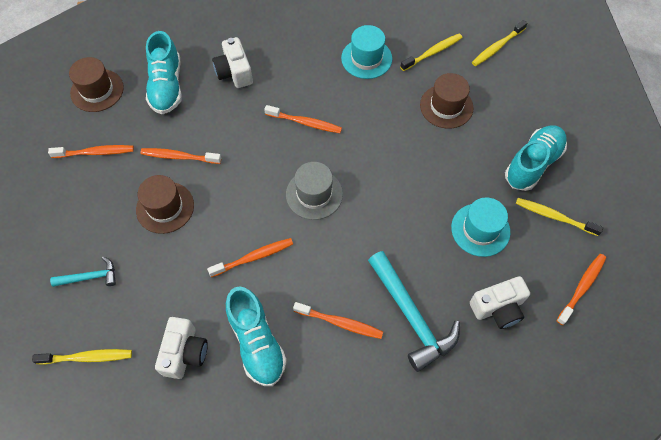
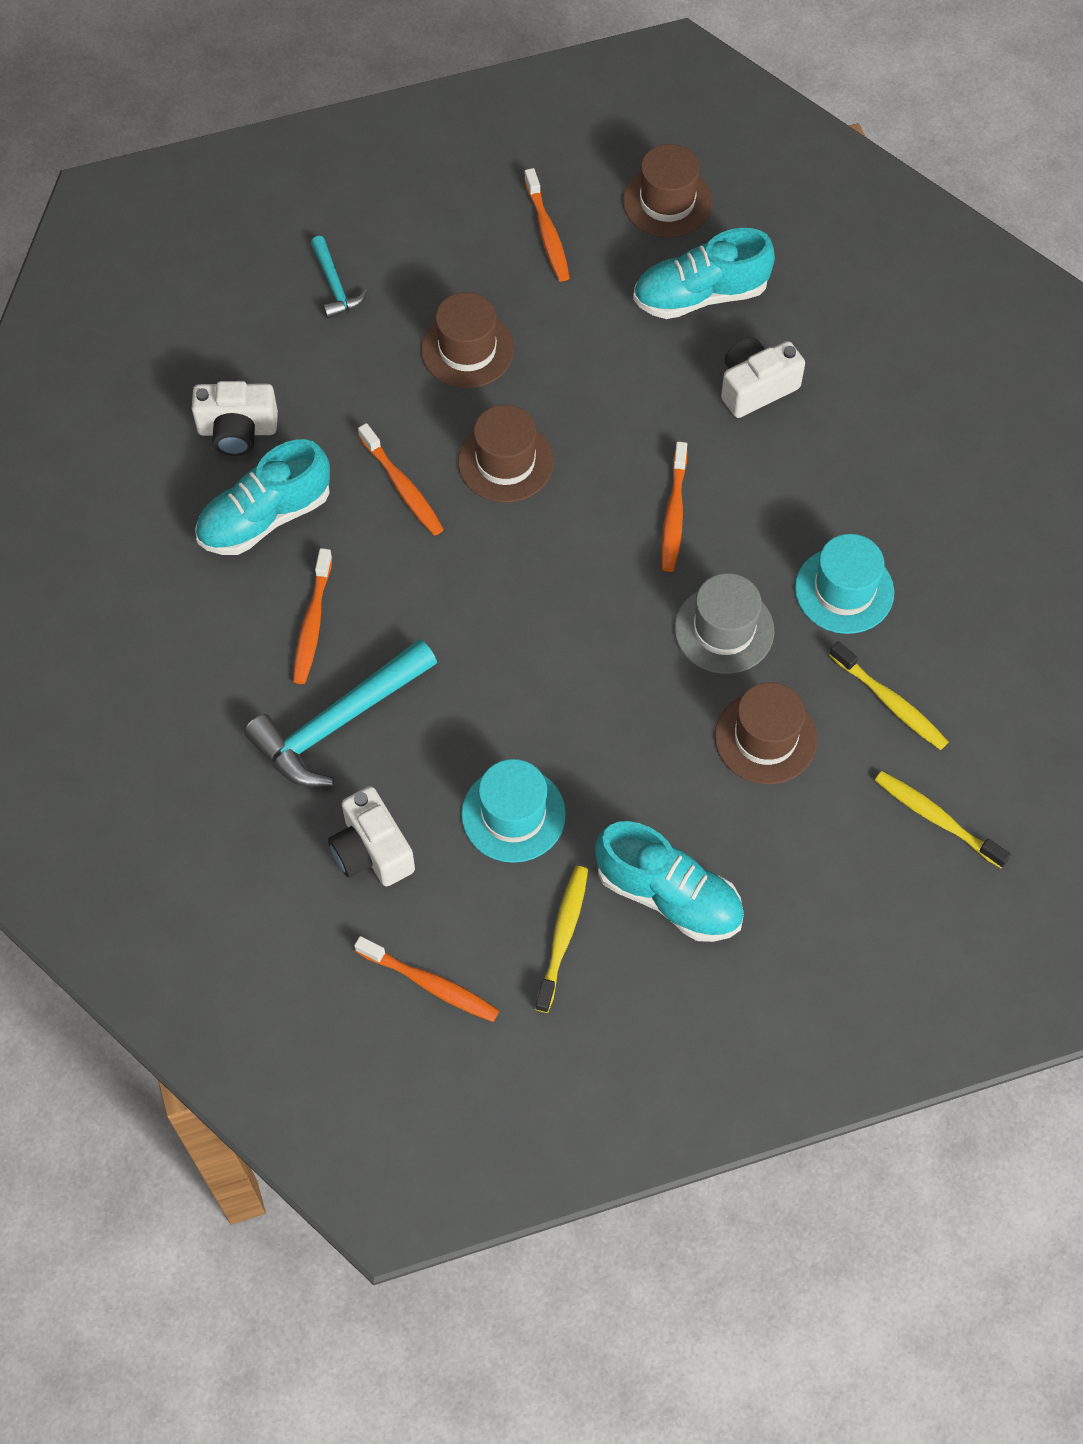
camera: 80 degrees right, 0 degrees up
(87, 357) = (215, 316): yellow toothbrush -> none
(179, 157) = (564, 346): orange toothbrush -> none
(250, 199) = (505, 462): none -> brown hat
(314, 194) = (533, 551): grey hat -> grey hat (724, 629)

